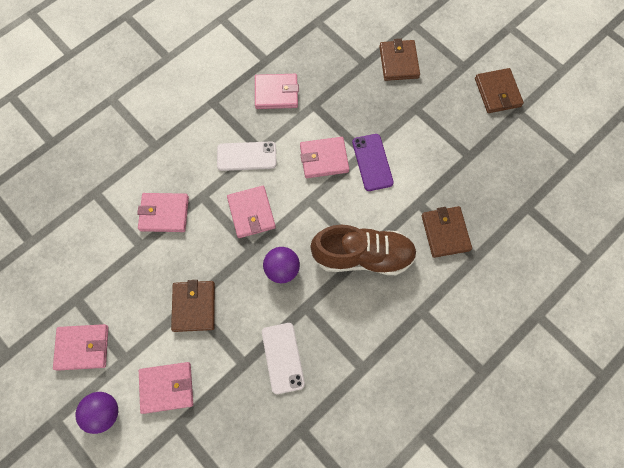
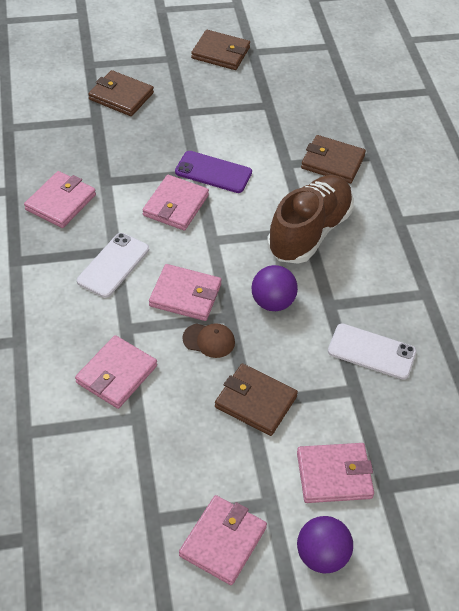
camera: 60 degrees left, 20 degrees down
(167, 387) = (334, 475): pink wallet -> pink wallet turned 60 degrees clockwise
(224, 249) = (209, 340): none -> brown cap

